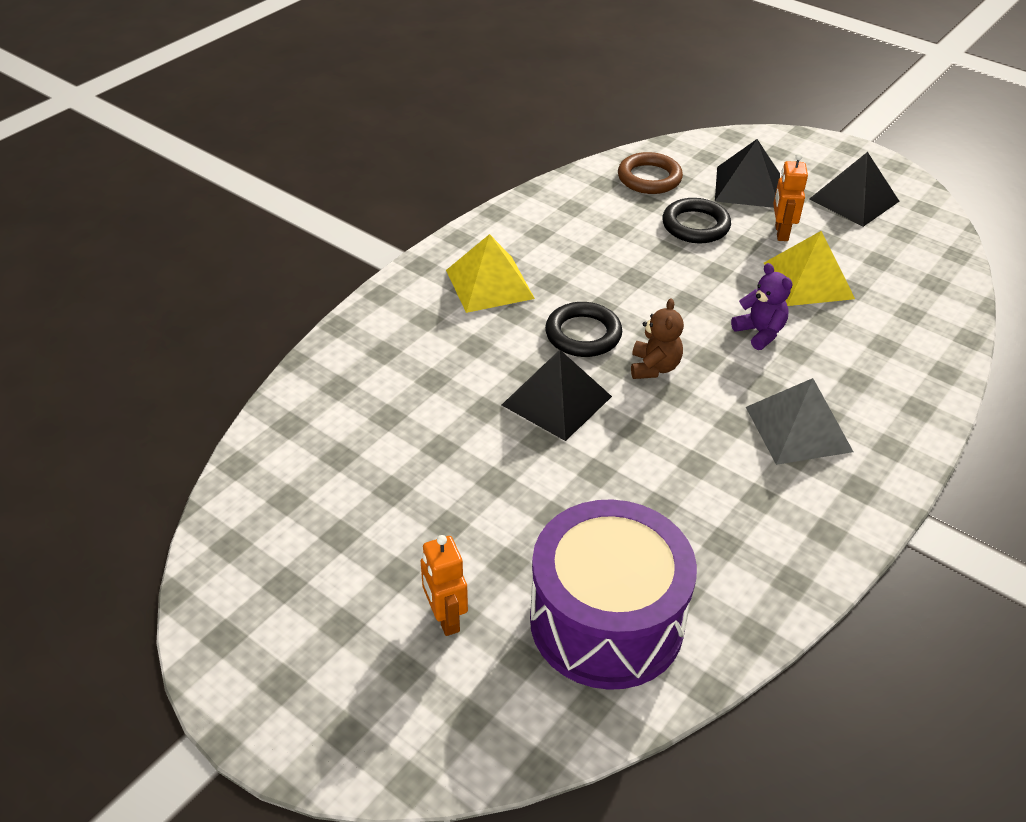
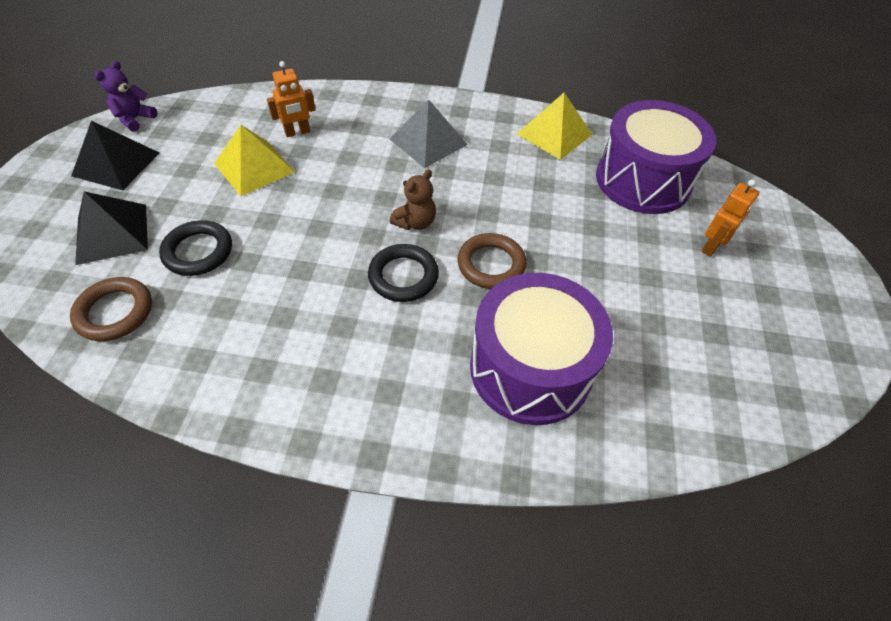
camera: 120 degrees left, 10 degrees up
(418, 375) = (530, 368): none -> purple drum
(489, 284) = (372, 373): yellow pyramid -> yellow pyramid (554, 134)
(556, 400) = (491, 264): black pyramid -> brown ring
(654, 367) = (415, 222): brown teddy bear -> brown teddy bear turned 150 degrees clockwise
(760, 333) = (337, 178): purple teddy bear -> purple teddy bear (135, 119)
(781, 232) = (188, 195): orange robot -> orange robot (297, 132)

